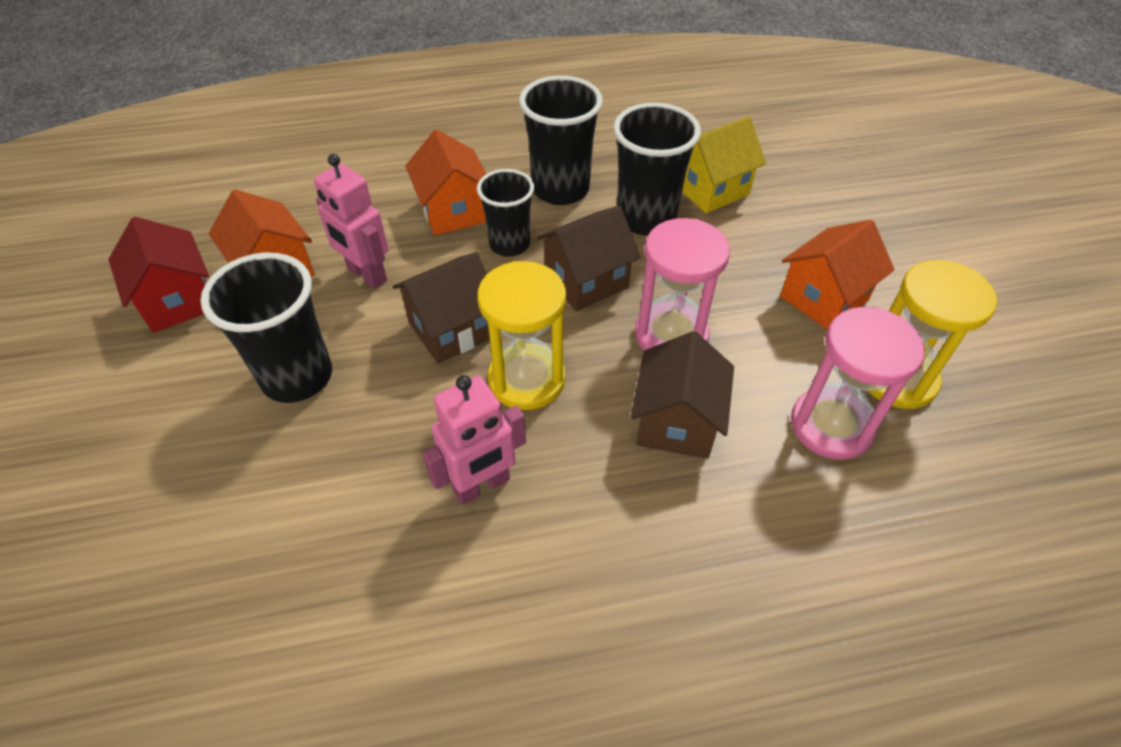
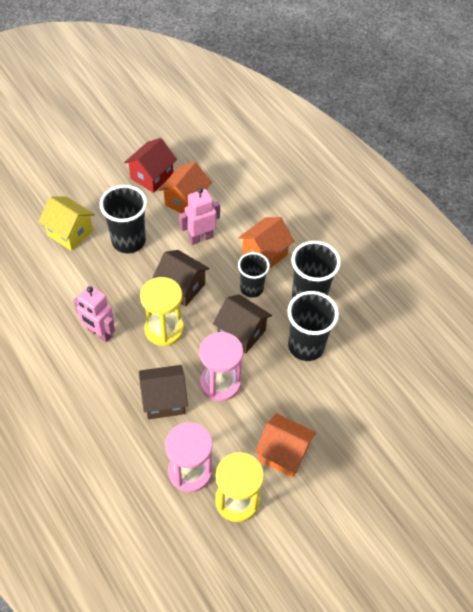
camera: 65 degrees right, 5 degrees up
(366, 275) = (200, 238): pink robot -> pink robot turned 45 degrees clockwise
(710, 189) = (351, 373): yellow house -> yellow house (70, 233)

